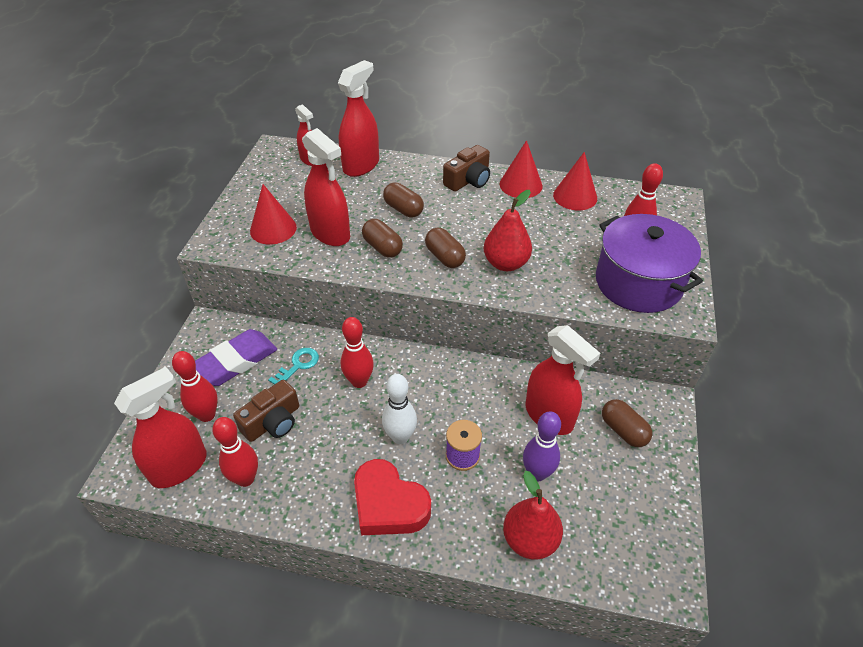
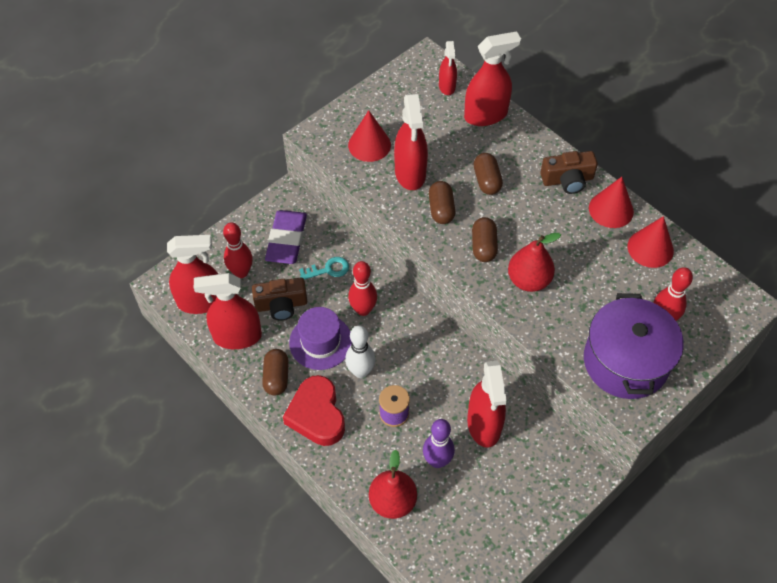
camera: 35 degrees right, 10 degrees up
(236, 361) = (287, 240): purple eraser -> purple eraser turned 75 degrees counterclockwise
(245, 478) = (237, 336): red bowling pin -> red spray bottle
(339, 433) = (320, 342): none -> purple hat
(623, 430) = (532, 472): brown capsule -> brown capsule (276, 377)

